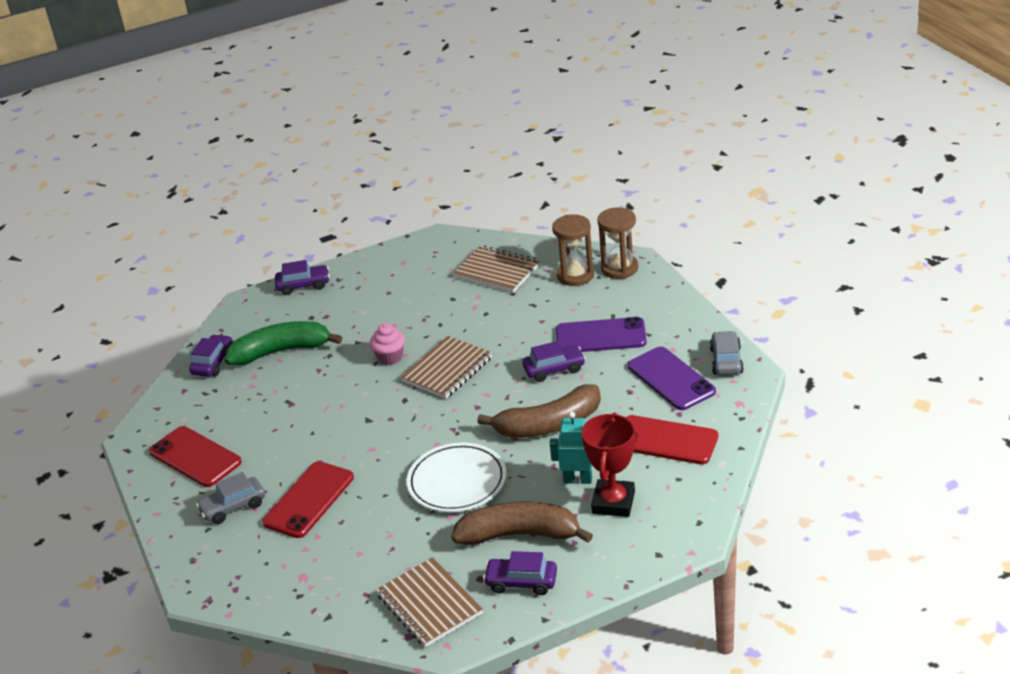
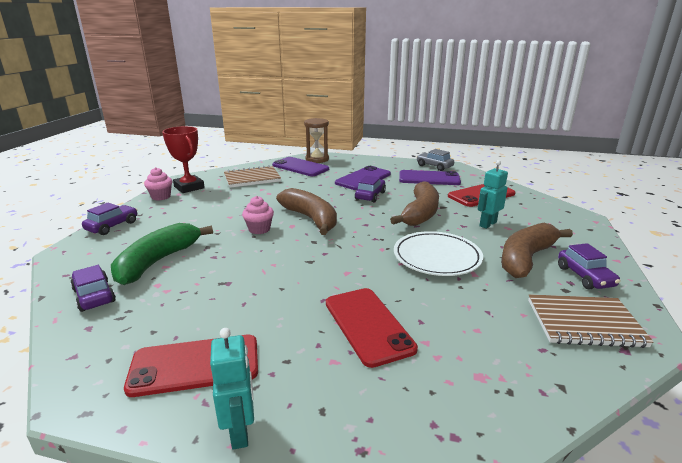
camera: 55 degrees left, 10 degrees down
(165, 510) = (240, 431): none -> turquoise robot
(233, 507) = (313, 375): grey car -> none
(384, 259) = (161, 197): none -> pink cupcake
(447, 370) = (311, 219): brown notebook -> brown banana
(521, 582) = (585, 276): purple car -> purple car turned 60 degrees counterclockwise
(575, 275) = (300, 167): brown hourglass -> purple phone
(613, 502) = (523, 223): red trophy -> red trophy (189, 187)

